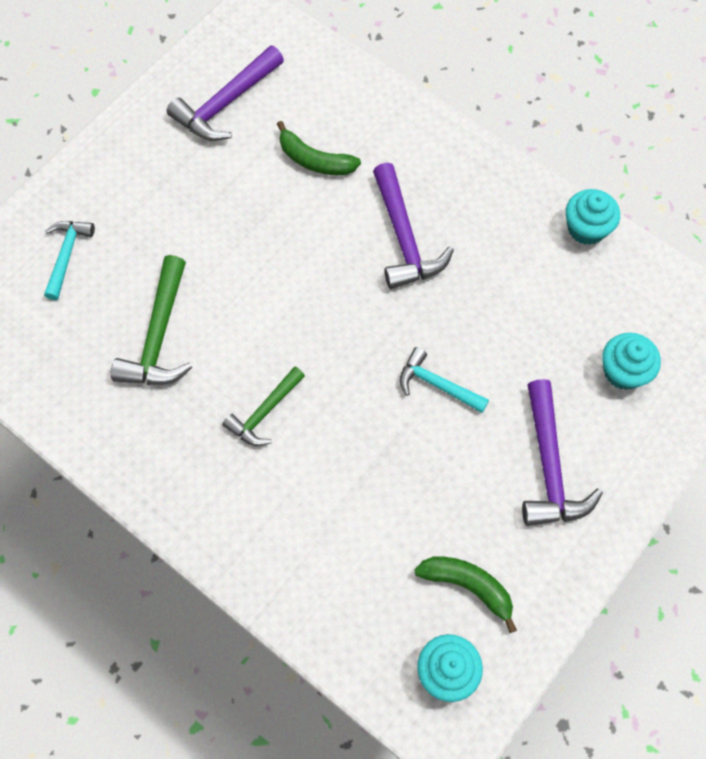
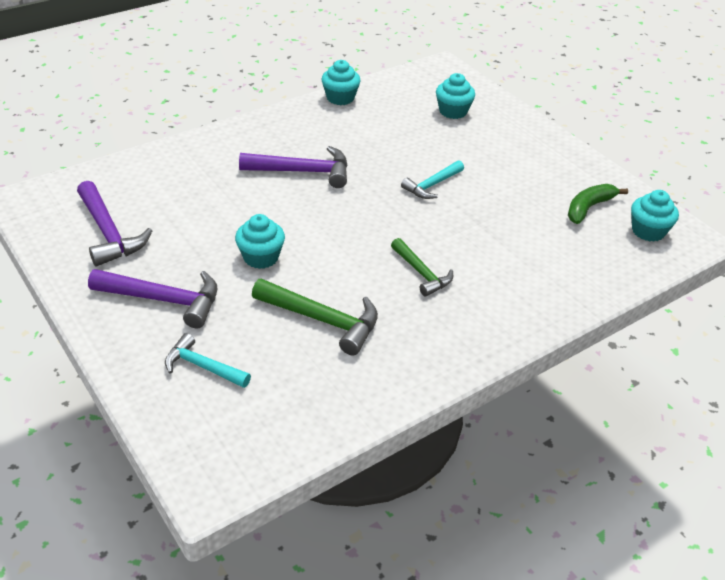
camera: 75 degrees left, 25 degrees down
(236, 248) = (261, 257): none -> turquoise cupcake
(314, 160) = (203, 198): green banana -> none
(549, 466) = (510, 155): purple hammer -> purple hammer (164, 300)

